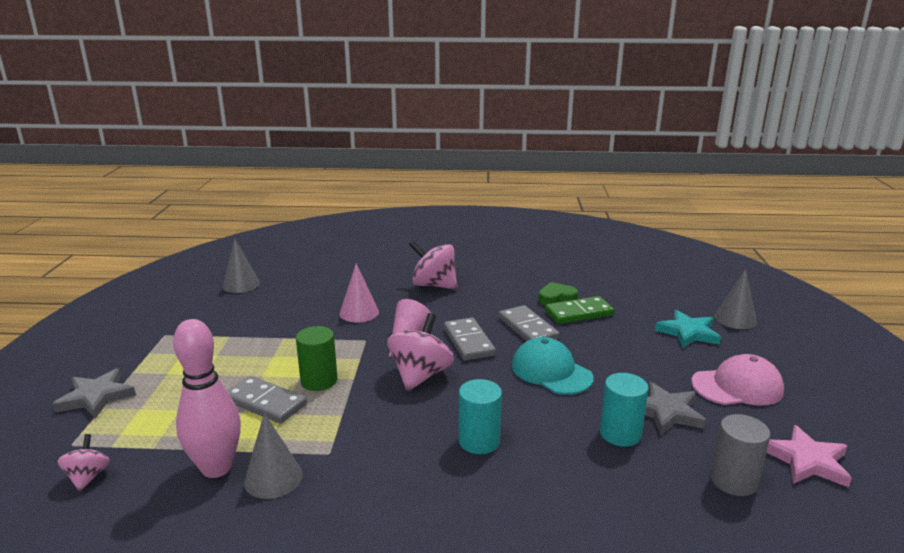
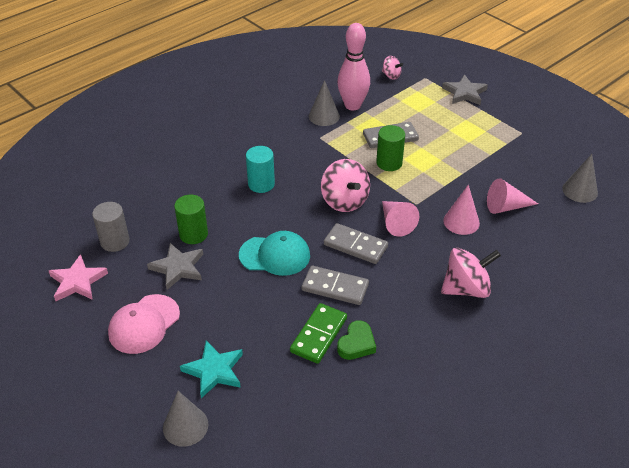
camera: 135 degrees right, 20 degrees up
(309, 303) = (506, 207): none -> pink cone
(620, 434) = (193, 234): turquoise cylinder -> green cylinder

